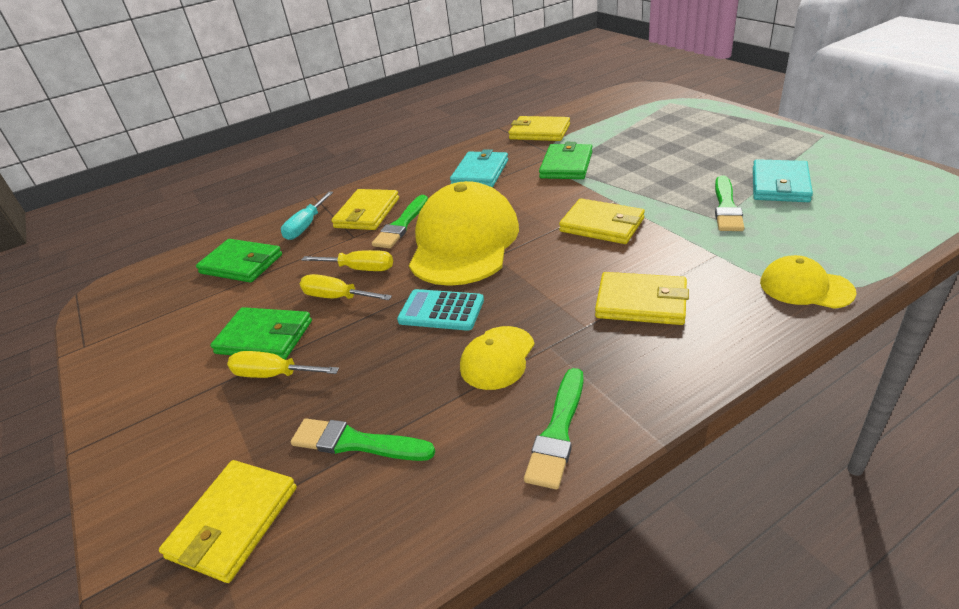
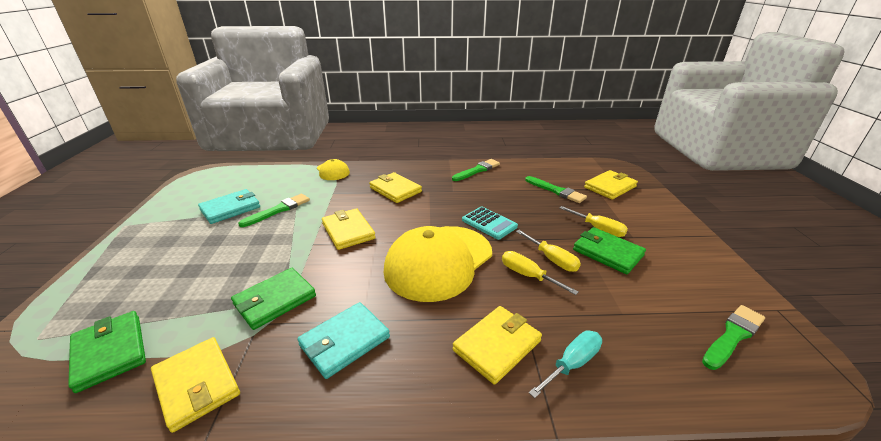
camera: 155 degrees left, 5 degrees down
(241, 264) = (646, 339): green wallet -> green wallet (110, 352)
(401, 225) = (472, 306): green brush -> green brush (733, 336)
(497, 358) = (478, 195): yellow cap -> none

